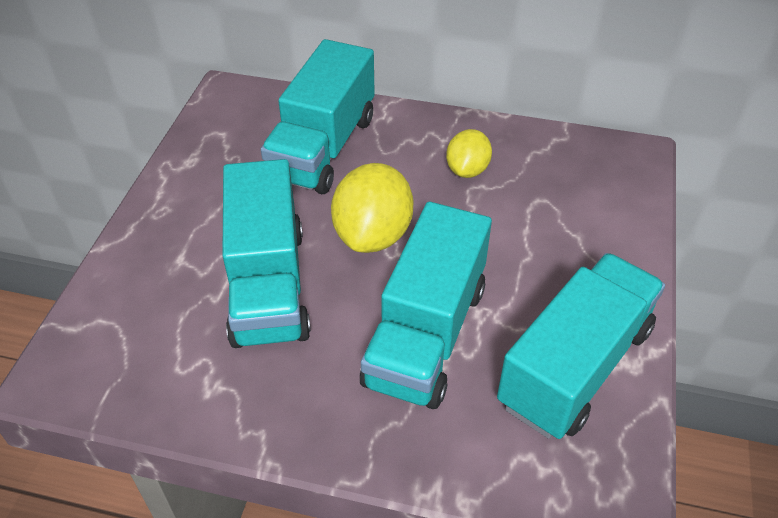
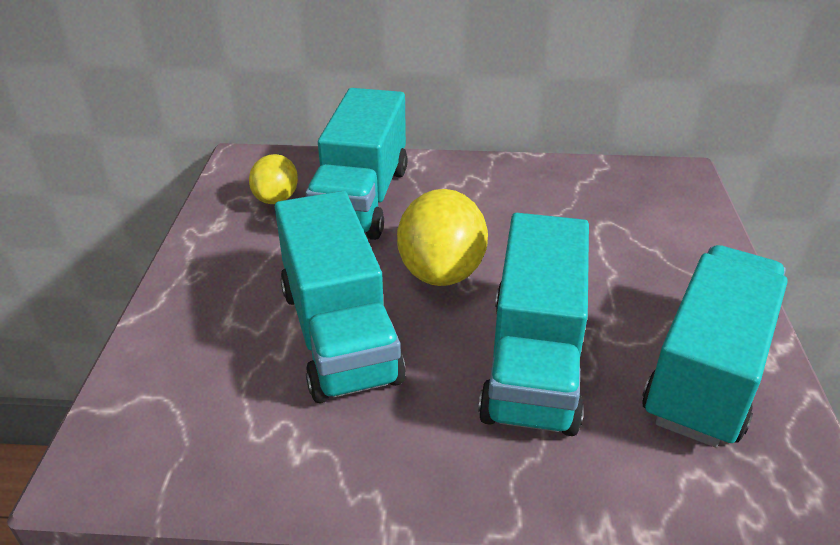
camera: 10 degrees left, 10 degrees down
(467, 170) = (520, 203): yellow lemon -> yellow lemon (276, 199)

